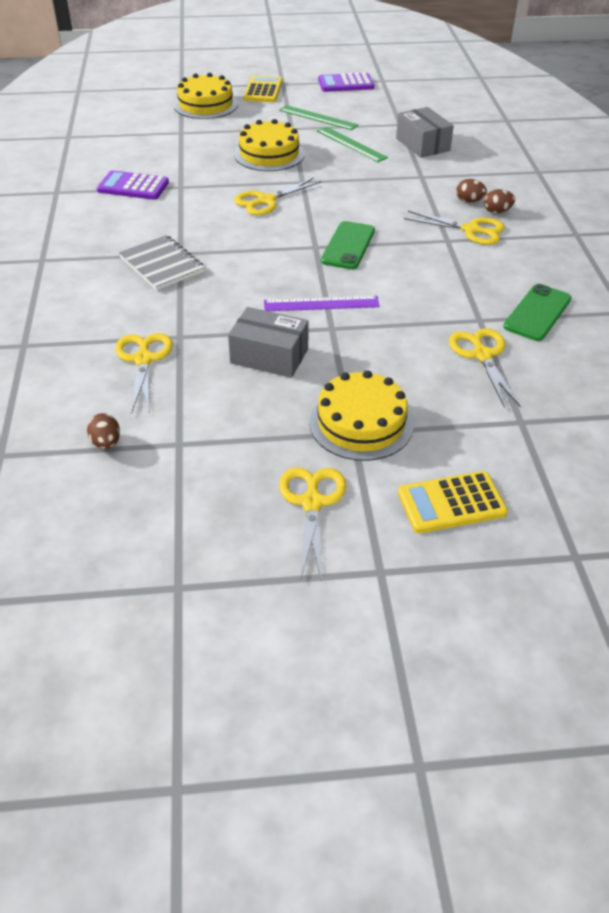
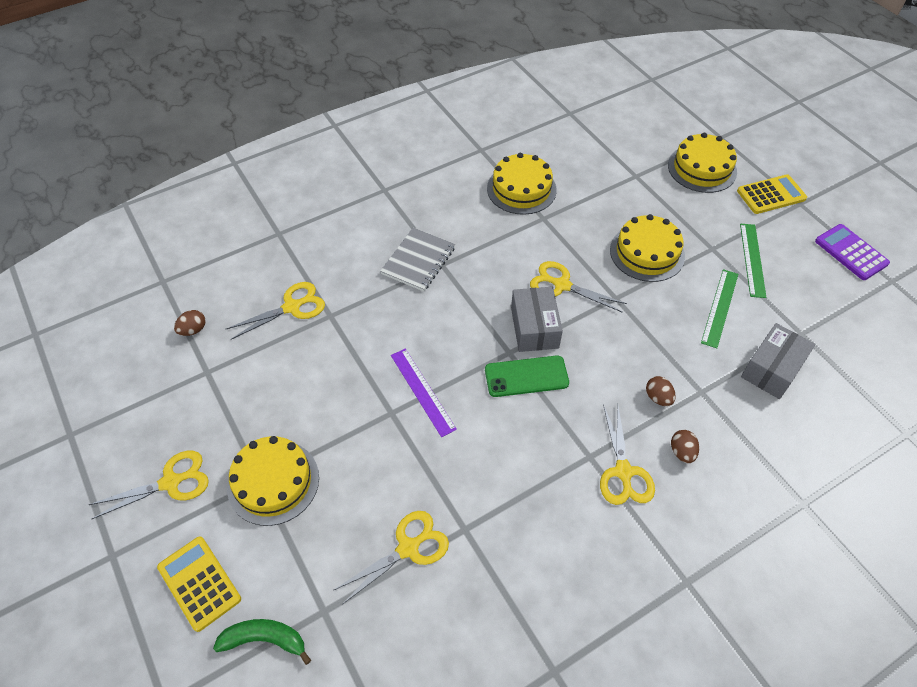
camera: 65 degrees right, 10 degrees up
(133, 186) = (521, 189): purple calculator -> yellow cake
(269, 356) = (332, 384): grey box -> grey box (534, 328)
(497, 211) = (679, 485): brown egg -> brown egg (658, 397)
(534, 467) = (265, 639): none -> green banana
(537, 313) = (504, 580): green phone -> none

